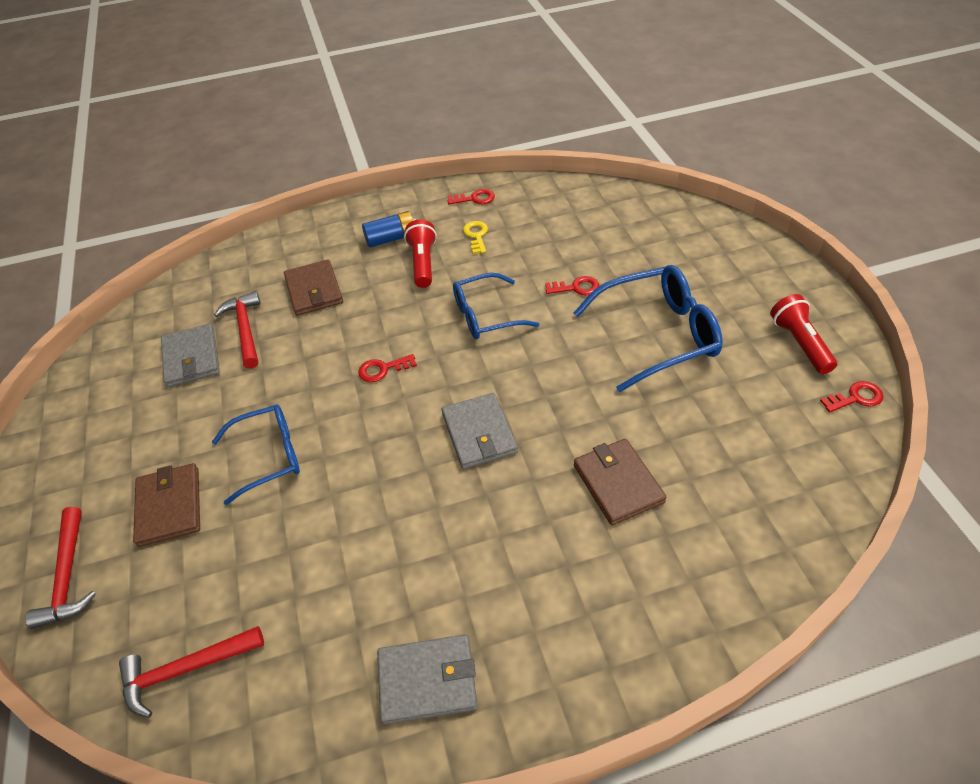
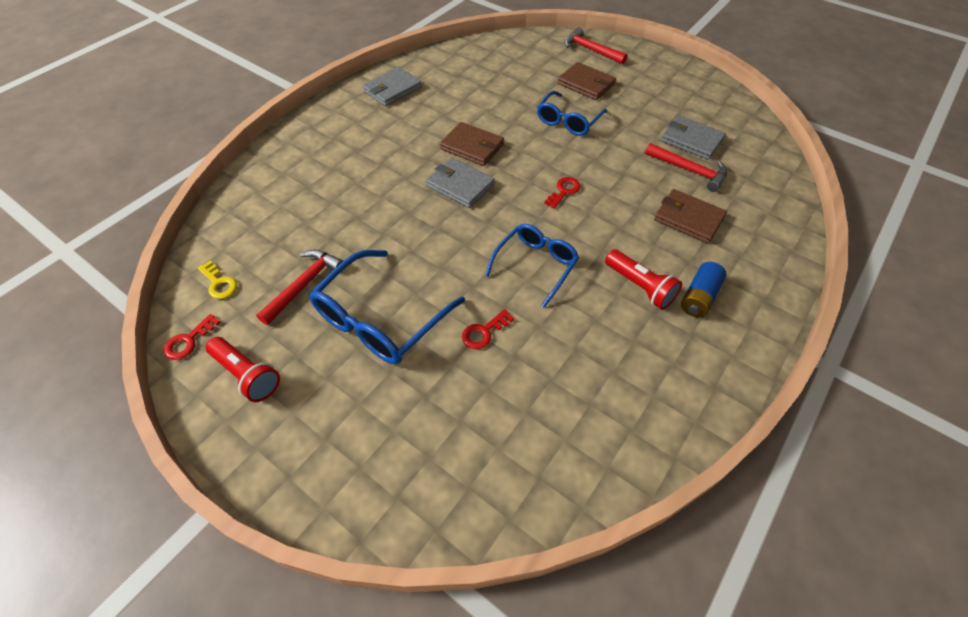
camera: 140 degrees right, 5 degrees up
(185, 669) = (498, 52): red hammer -> red hammer (304, 285)
(474, 199) = (686, 396): red key -> none
(476, 236) = (629, 344): yellow key -> yellow key (219, 283)
(618, 483) = (350, 198): brown wallet -> brown wallet (472, 147)

